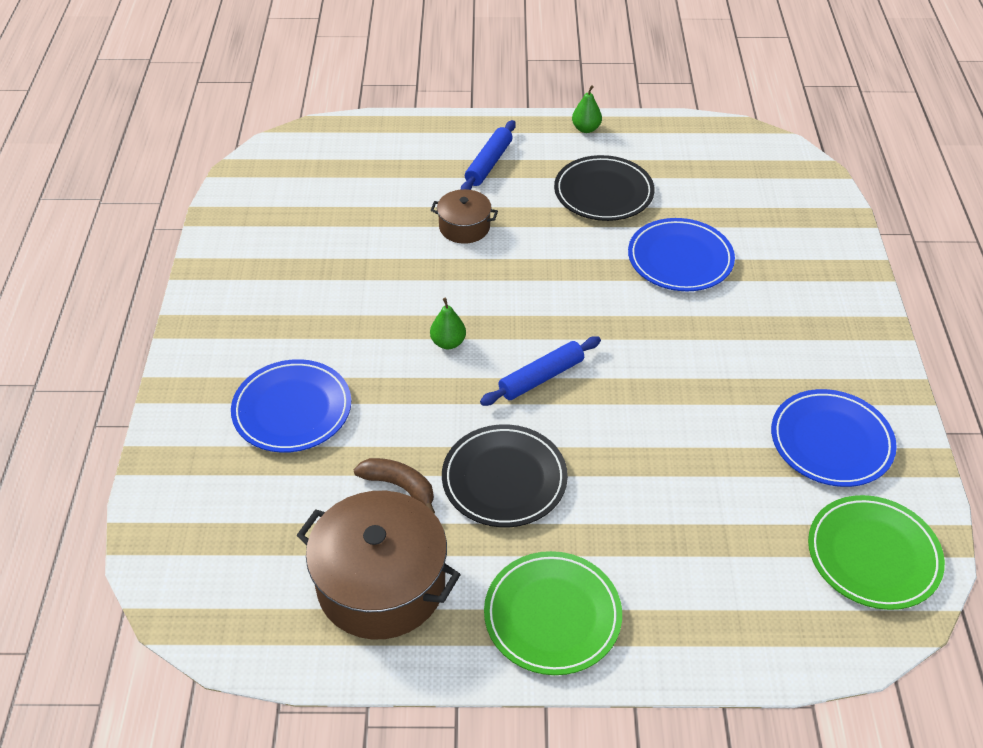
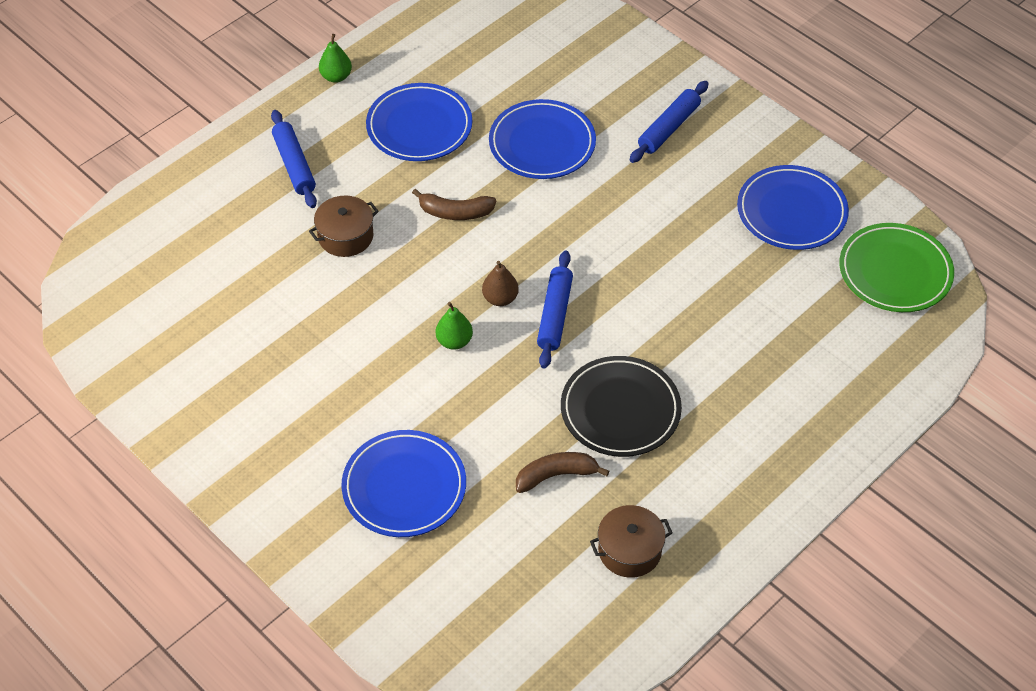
camera: 45 degrees left, 5 degrees up
(381, 584) = (629, 550): brown pot -> brown pot, size x0.52
(516, 338) = (500, 298): none -> brown pear
(552, 616) = (760, 474): green plate -> none
(557, 262) = (455, 212): none -> brown banana
(603, 192) = (419, 126): black plate -> blue plate
(797, 312) = (668, 128): none -> blue rolling pin

